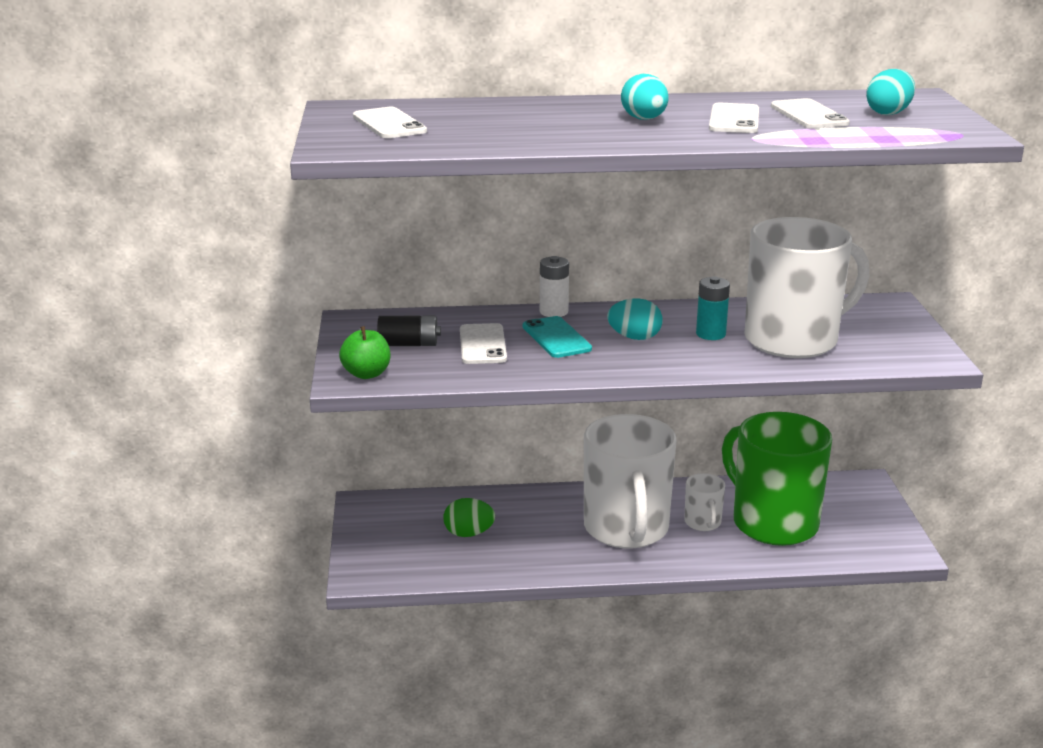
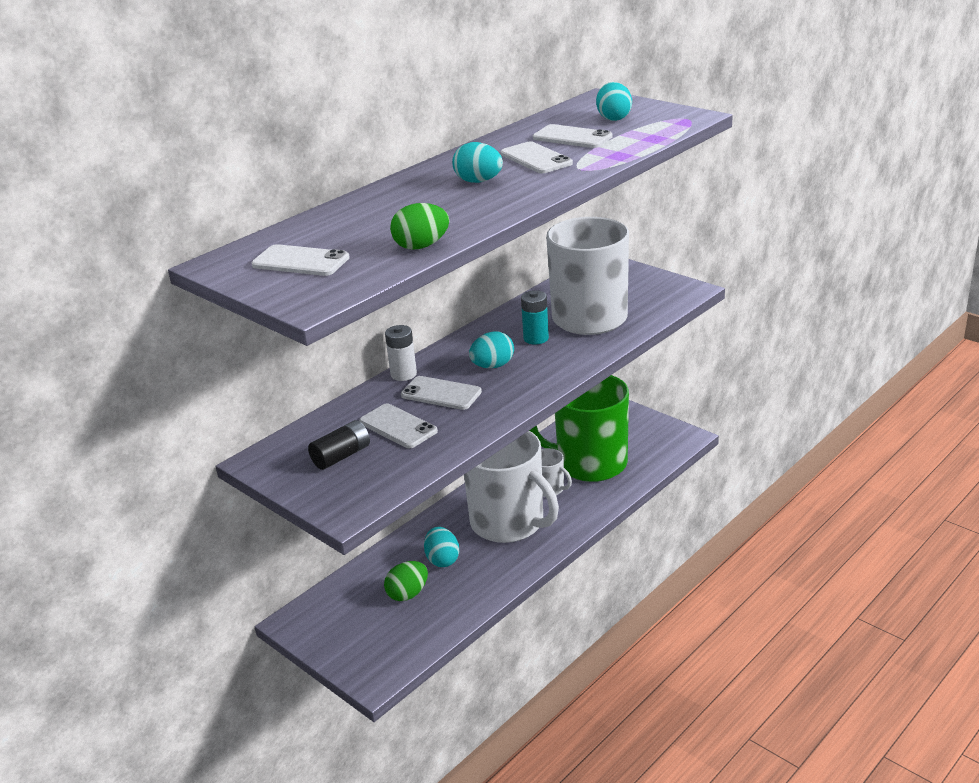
camera: 40 degrees left, 5 degrees up
(366, 374) = (352, 497): green apple -> none
(488, 144) = (421, 246): none -> green egg
(531, 525) = (442, 560): none -> turquoise egg
(556, 338) = (441, 393): turquoise phone -> white phone

